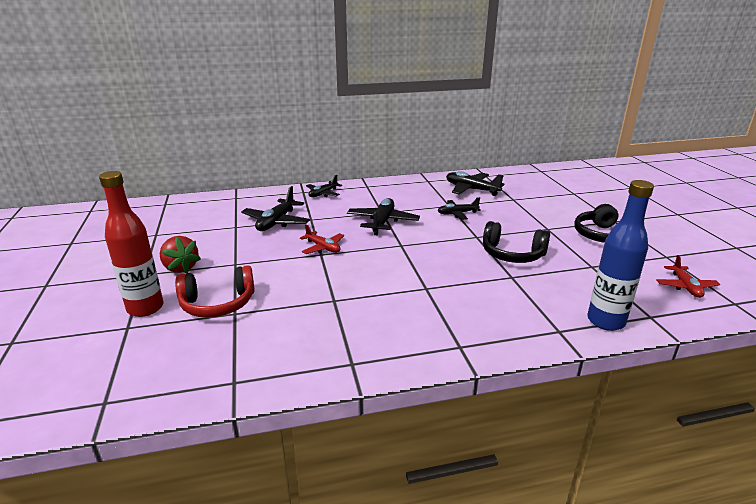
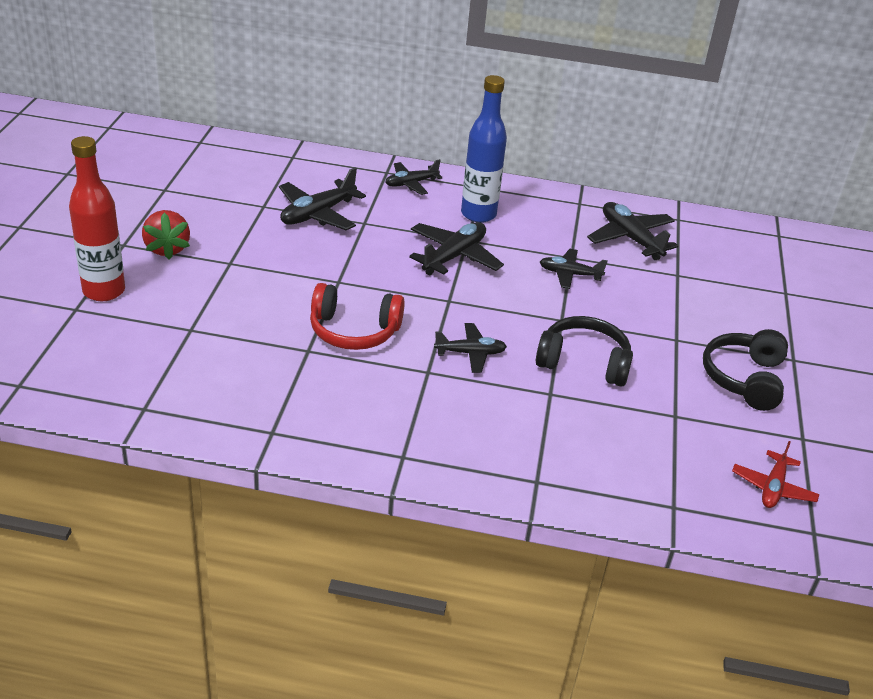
camera: 20 degrees right, 10 degrees up
(218, 304) = (180, 311): red headphones -> red headphones (354, 331)
(323, 248) = (348, 272): red plane -> none
(442, 269) = (470, 353): none -> black plane
(512, 254) = (583, 362): black headphones -> black headphones turned 150 degrees clockwise
(605, 321) = (608, 491): blue bottle -> blue bottle (478, 214)

